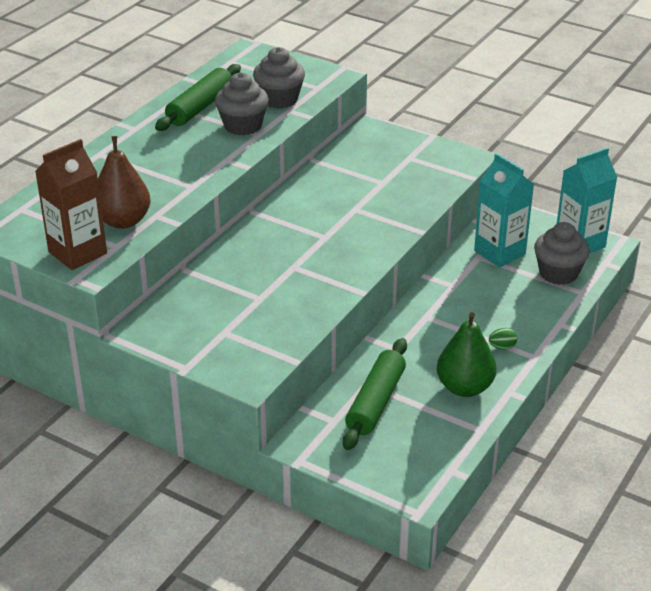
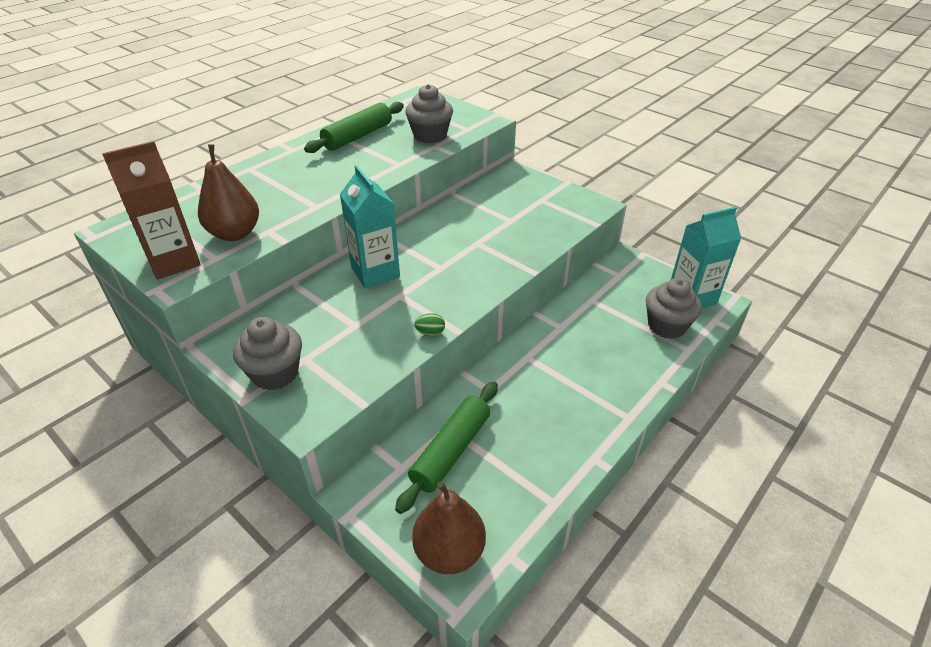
camera: 10 degrees right, 5 degrees up
(242, 126) = (388, 155): grey cupcake -> grey cupcake (275, 373)
(398, 474) = (449, 551): none -> brown pear
(464, 387) = (548, 446): green pear -> none
(499, 252) = (612, 298): turquoise carton -> turquoise carton (375, 272)
(502, 347) = (596, 402): green egg -> green egg (430, 333)

